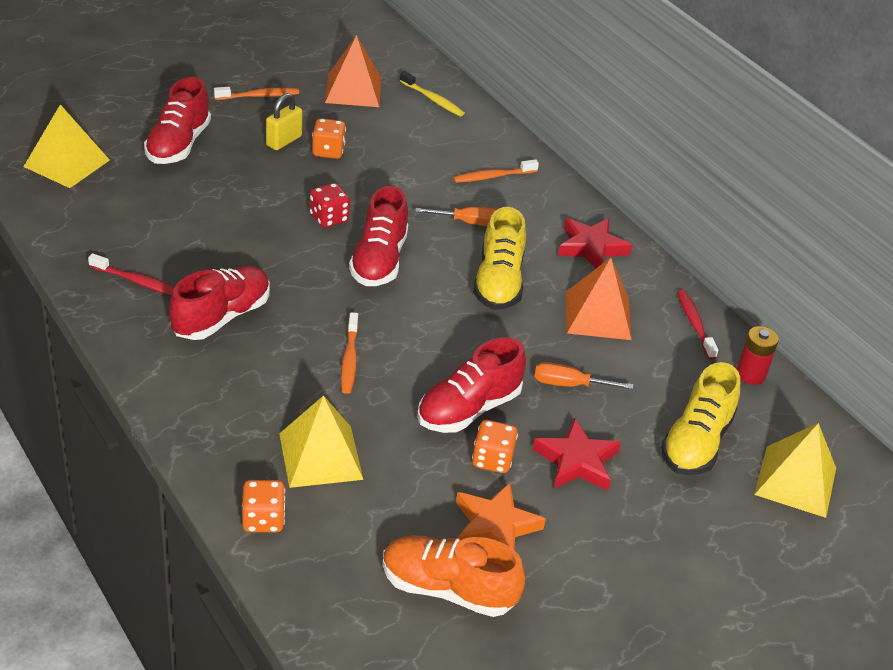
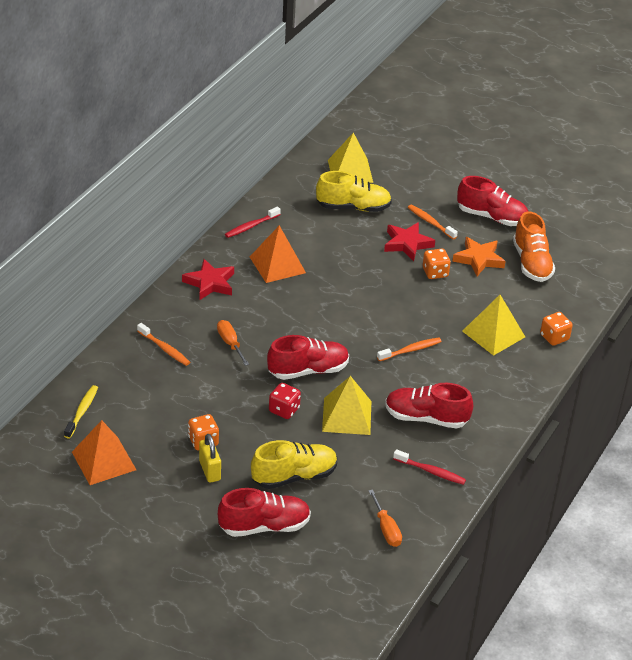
camera: 115 degrees left, 0 degrees up
(66, 163) = (341, 577): yellow pyramid -> yellow pyramid (346, 416)
(137, 281) = (431, 471): red toothbrush -> red toothbrush turned 120 degrees clockwise
(259, 96) = (157, 511): orange toothbrush -> orange toothbrush (430, 222)
(284, 141) = (210, 470): yellow padlock -> yellow padlock turned 60 degrees clockwise
(468, 409) = (406, 292): red shoe -> red shoe (492, 217)
(498, 282) = (282, 312): yellow shoe -> yellow shoe (294, 476)
(569, 384) = (350, 261): orange screwdriver -> orange screwdriver (386, 529)
(750, 374) = (278, 198): red battery -> none

